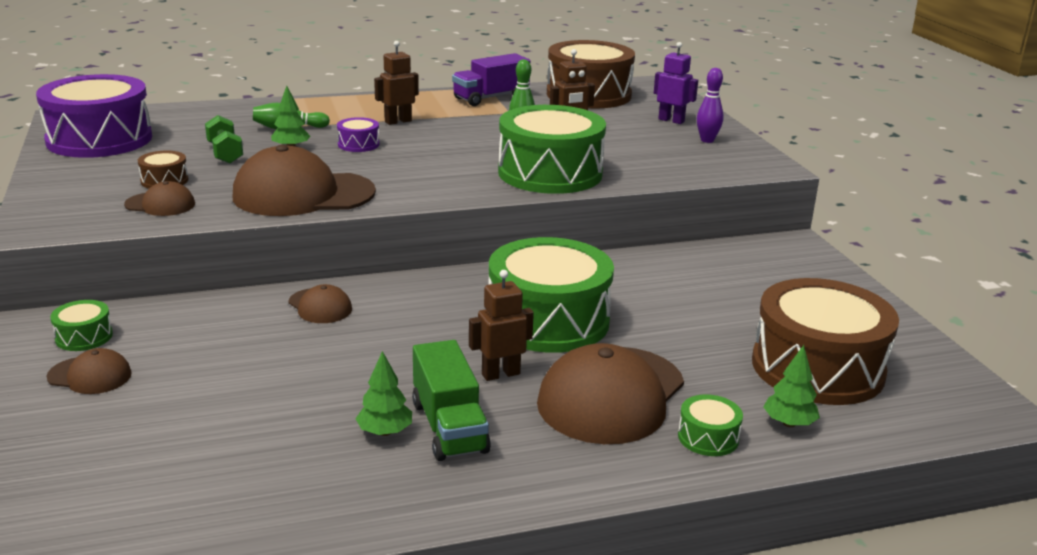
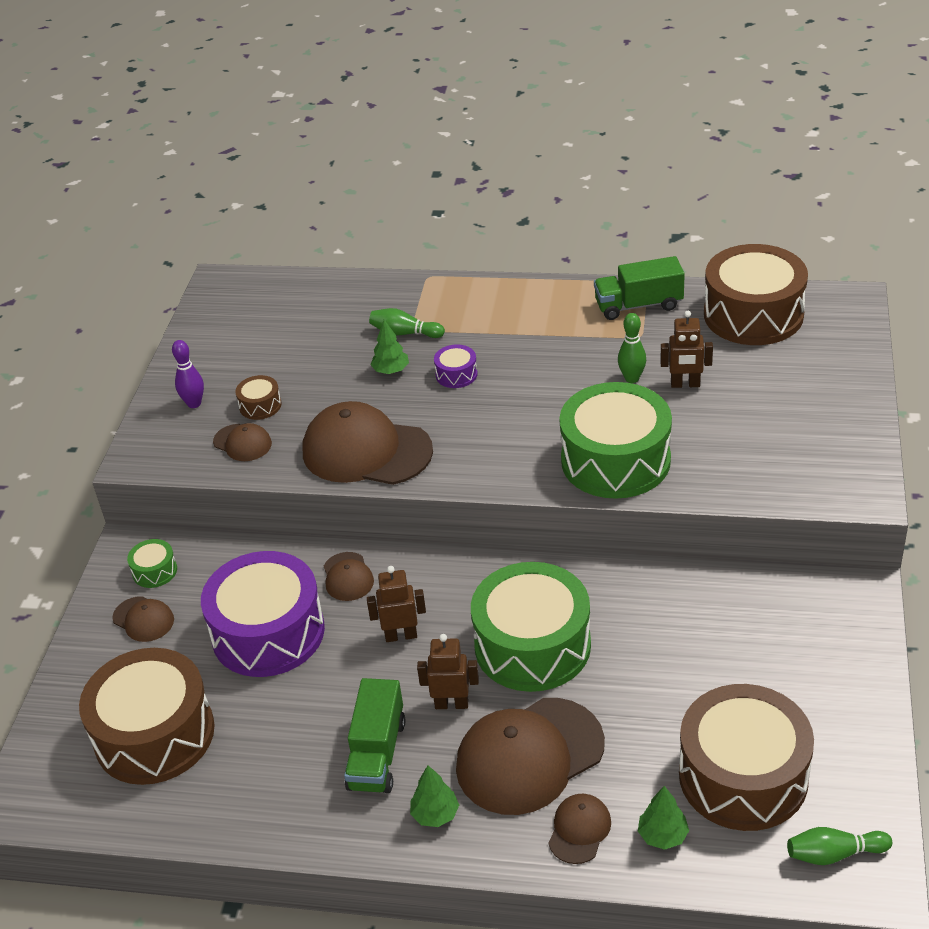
camera: 30 degrees right, 15 degrees up
(99, 139) = (232, 326): purple drum -> purple drum (268, 632)
(159, 467) = (154, 734): none -> brown drum
(225, 153) = (329, 369): green dumbbell -> none
(385, 432) = (326, 745): green tree -> green tree (435, 814)
(398, 121) = (516, 338): brown robot -> brown robot (401, 635)
(491, 98) = (638, 305): purple truck -> green truck
(671, 120) = (814, 383): purple robot -> none
(707, 140) = (828, 430): purple bowling pin -> purple bowling pin (194, 403)
(708, 437) = (579, 830): green drum -> brown cap
(944, 401) = (834, 854): none -> green bowling pin

